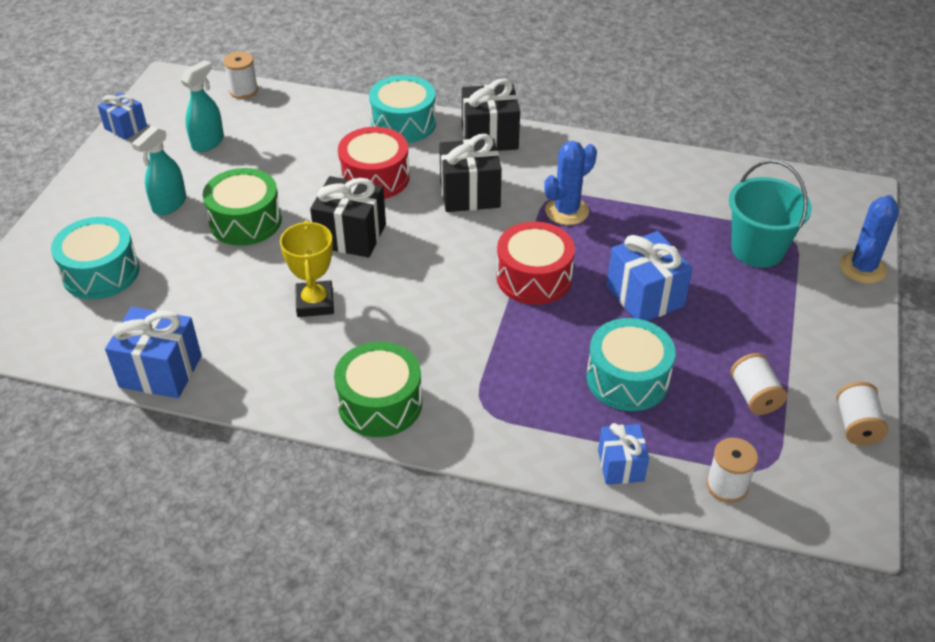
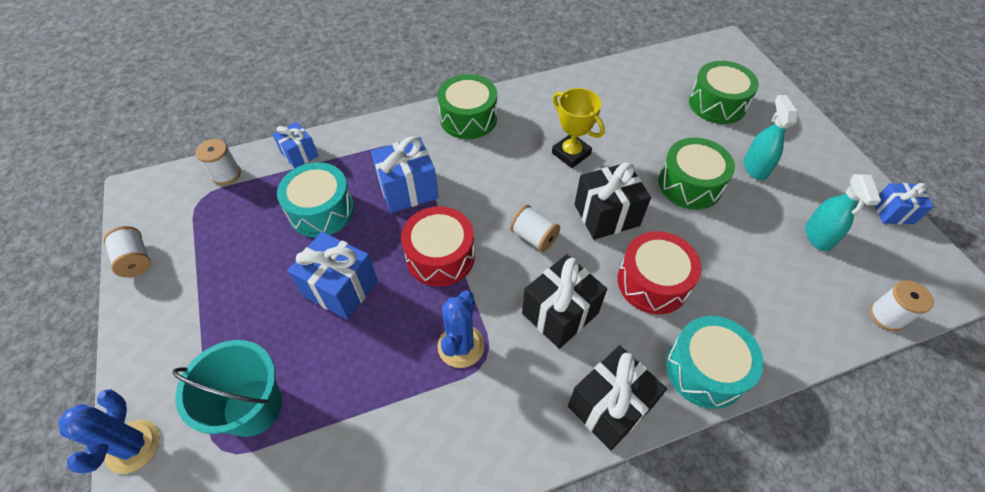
camera: 145 degrees right, 10 degrees up
(101, 272) = (717, 104): turquoise drum -> green drum
(160, 371) = (604, 75): blue gift -> blue gift (408, 189)
(754, 396) = (221, 244): white spool -> white spool (534, 237)

